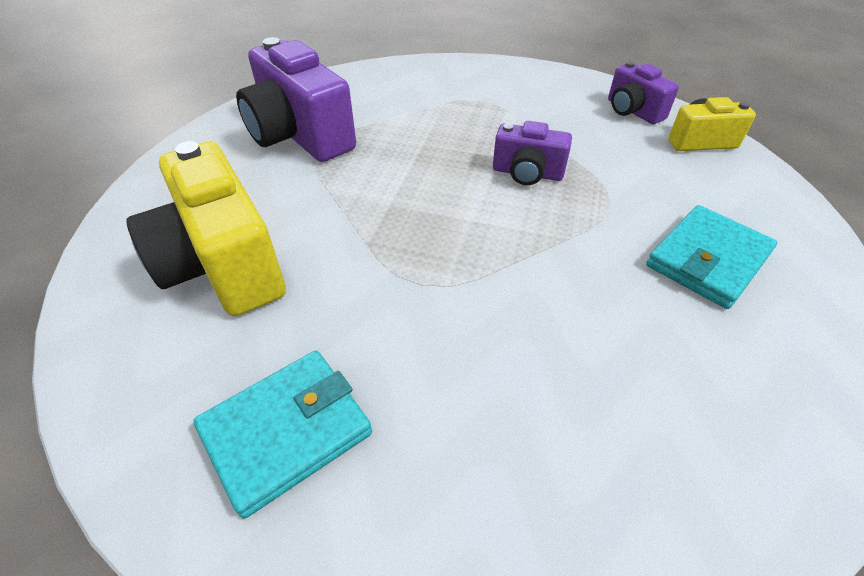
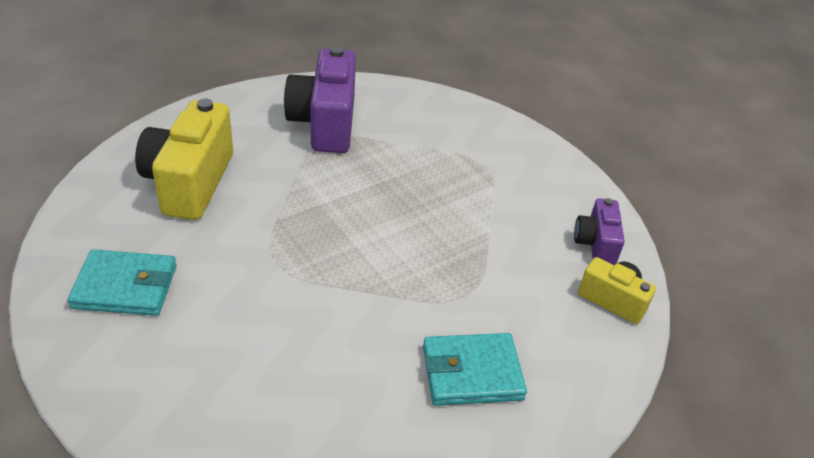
camera: 35 degrees right, 5 degrees down
(527, 173) = (437, 239): purple camera -> none

